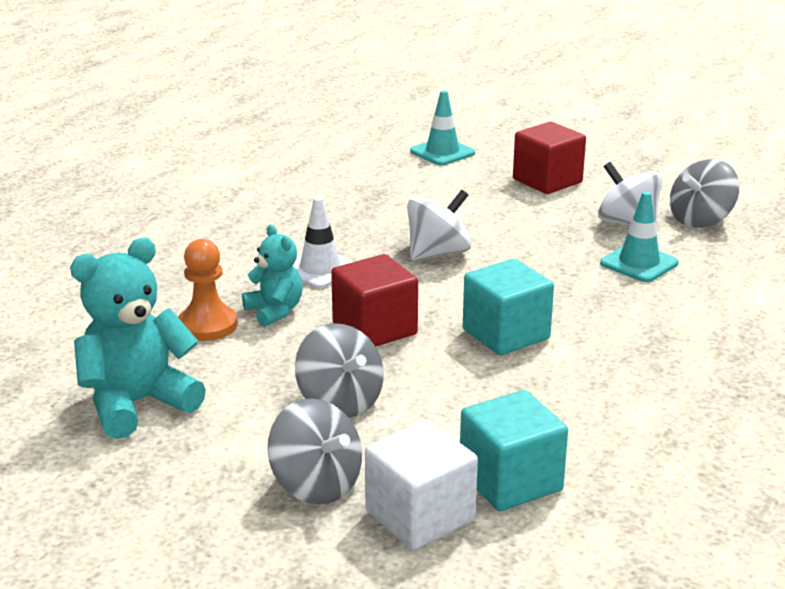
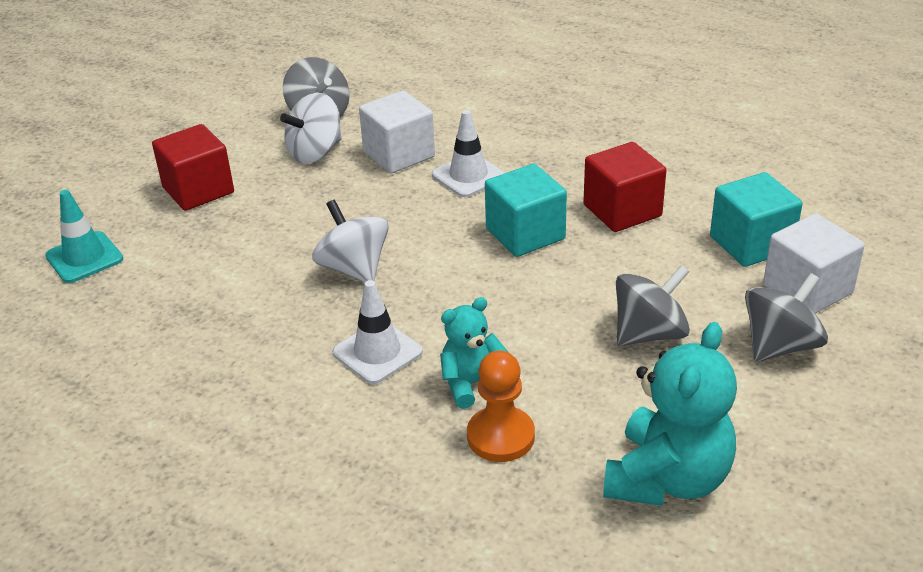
camera: 85 degrees left, 10 degrees up
(137, 404) = (667, 479): turquoise teddy bear -> turquoise teddy bear turned 120 degrees counterclockwise
(374, 329) = (513, 312): red cube -> red cube (622, 210)
(609, 301) = (468, 176): none -> white traffic cone
(639, 263) = (399, 154): turquoise traffic cone -> white cube

